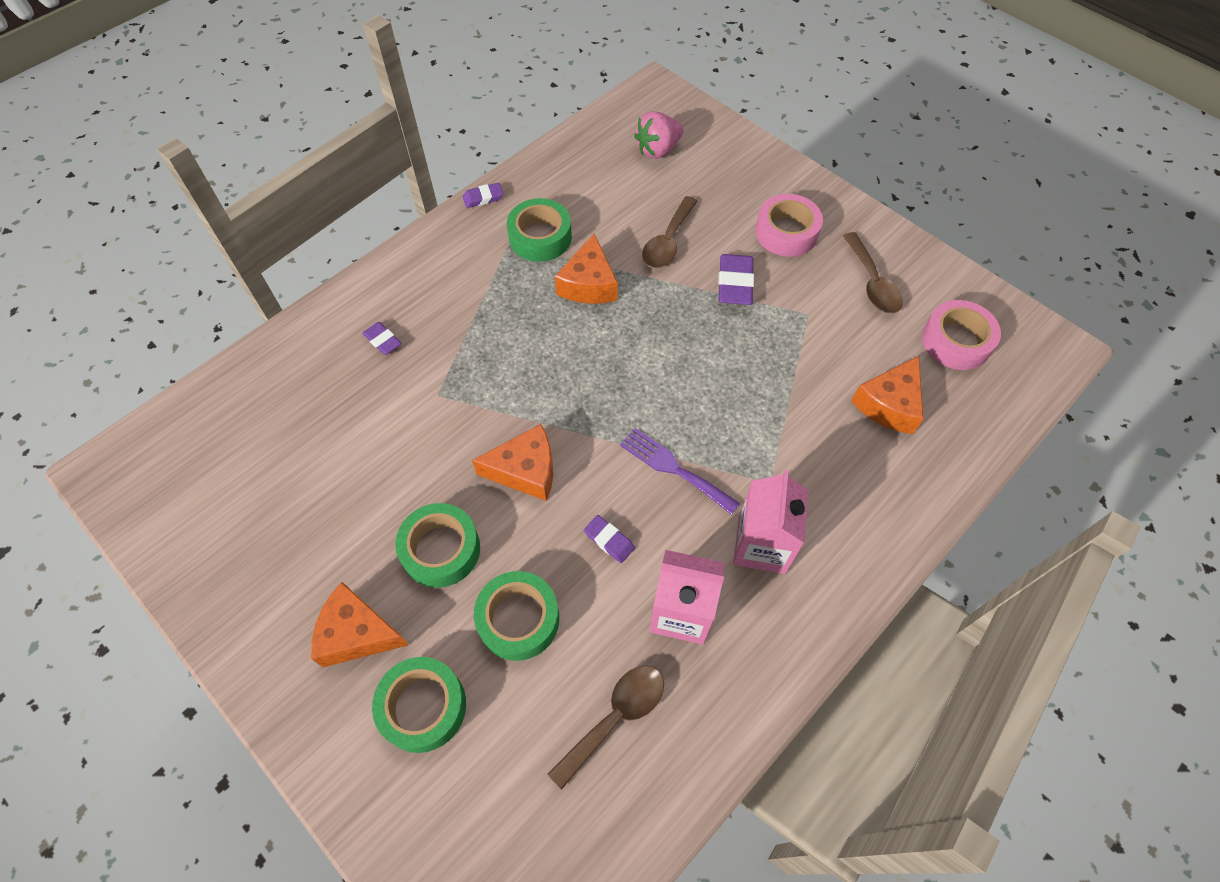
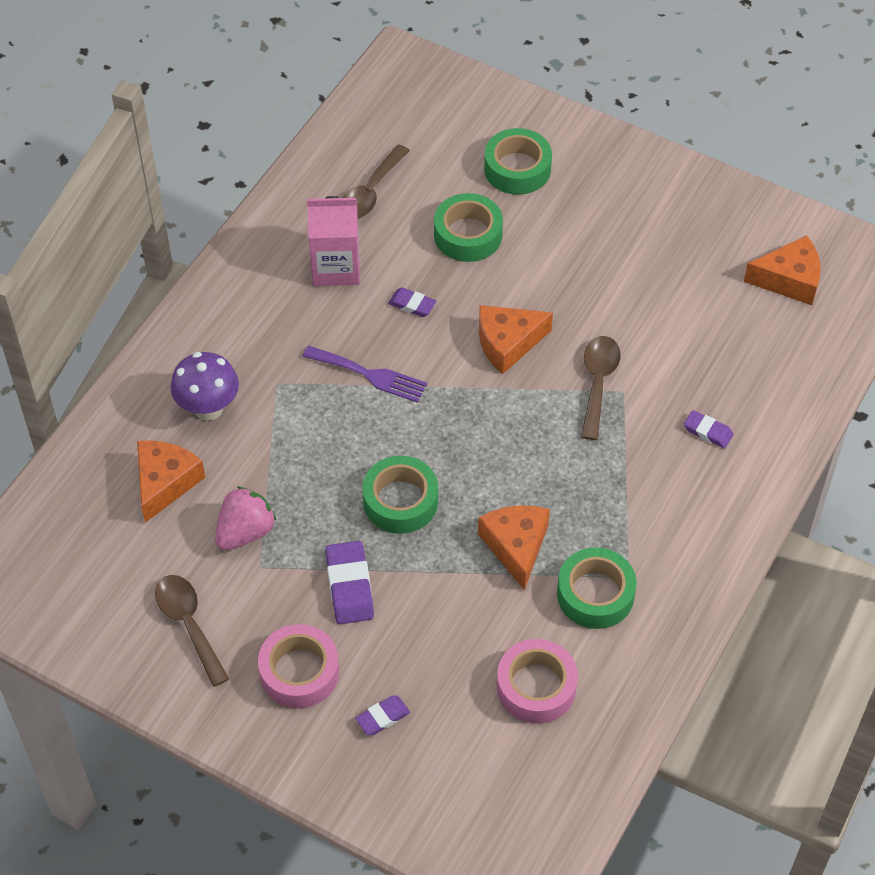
camera: 165 degrees right, 5 degrees down
(357, 633) = (591, 199): orange cheese -> orange cheese (789, 280)
(441, 550) = (554, 267): green tape -> green tape (400, 501)
(483, 198) = (689, 634): purple eraser -> purple eraser (382, 717)
(658, 150) = (493, 767): pink strawberry -> pink strawberry (245, 532)
(668, 241) = (441, 624): brown spoon -> brown spoon (598, 383)
(761, 545) = (276, 330): pink carton -> none
(843, 470) = (208, 408): none -> purple mushroom
(956, 341) = (92, 570): pink tape -> pink tape (536, 687)

